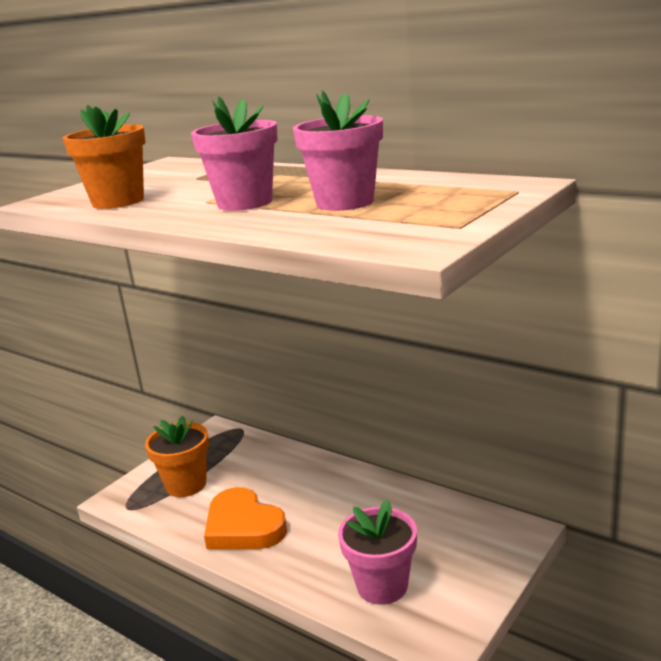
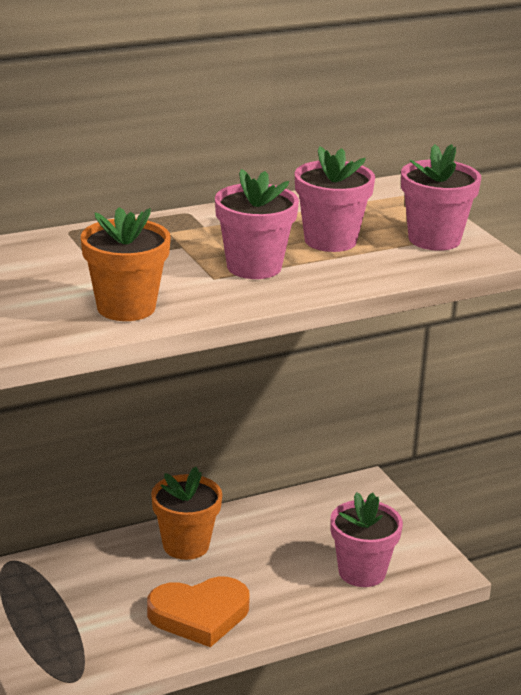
camera: 65 degrees left, 5 degrees up
(186, 485) = (79, 629): orange flower pot -> orange flower pot (186, 545)
(421, 223) = (434, 239): none -> pink flower pot

